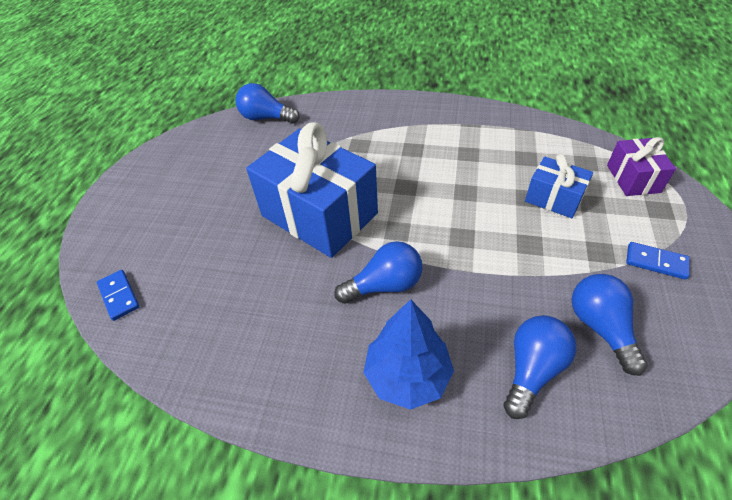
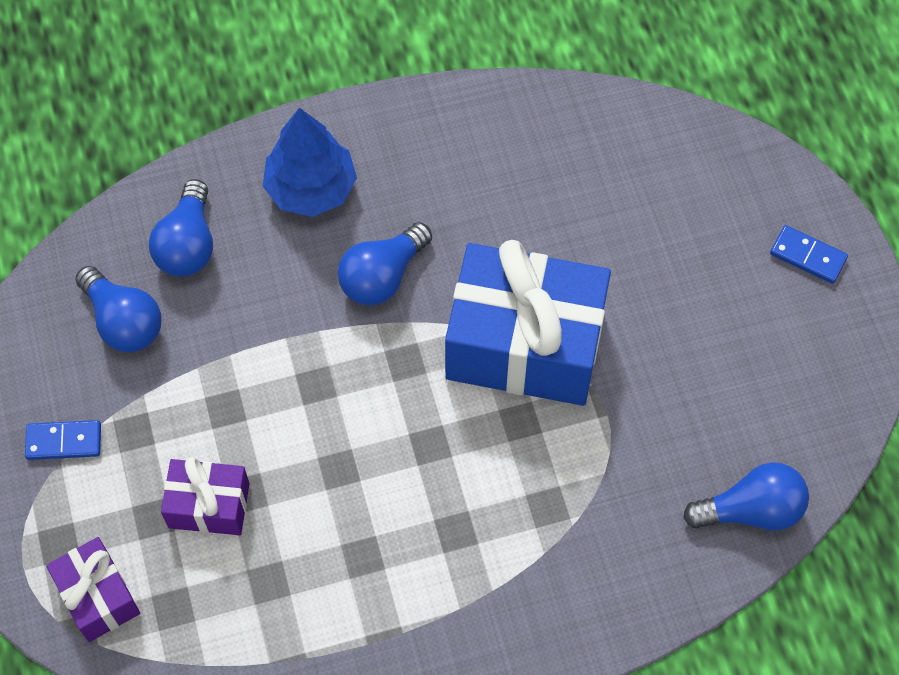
camera: 150 degrees right, 15 degrees up
(119, 296) = (682, 139): blue domino -> blue domino (808, 256)
(553, 199) = (209, 505): blue gift -> purple gift

